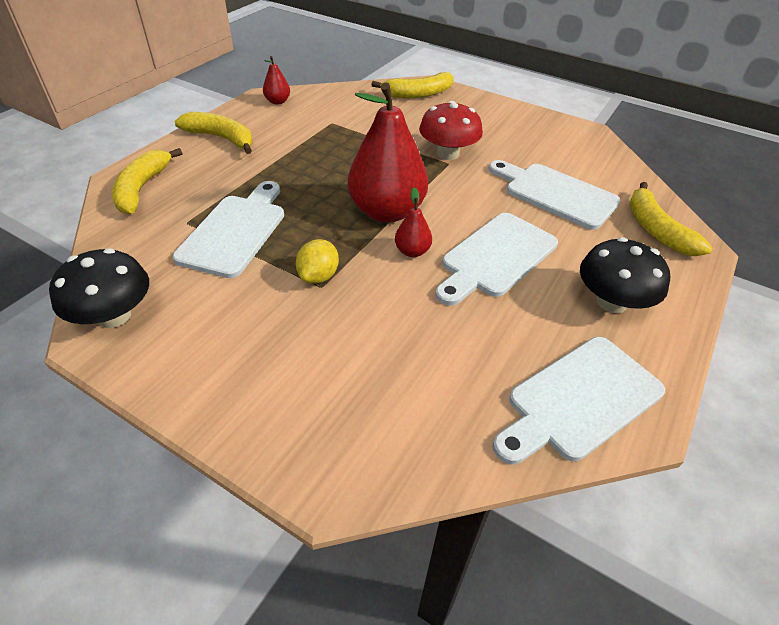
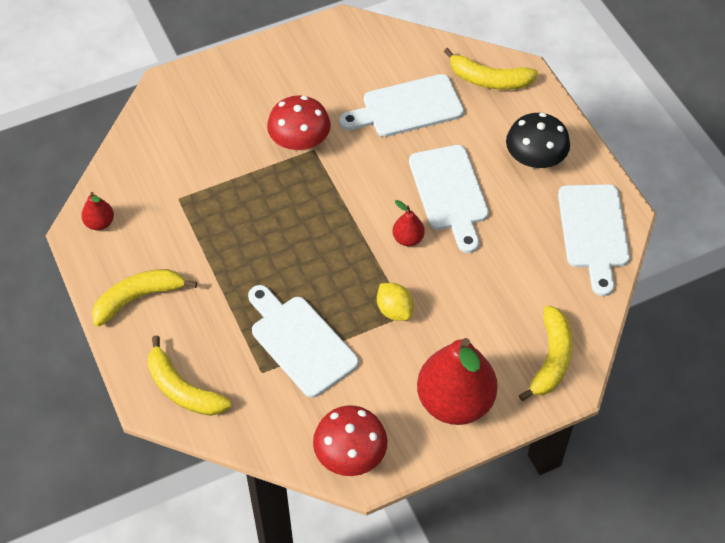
camera: 55 degrees left, 10 degrees up
(114, 316) = (350, 454): black mushroom -> red mushroom
(387, 212) = (349, 229): red pear -> red pear (455, 402)
(418, 94) = (179, 103): yellow banana -> yellow banana (551, 359)

